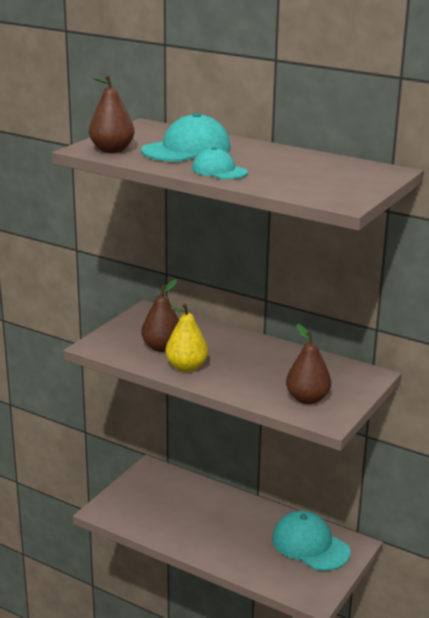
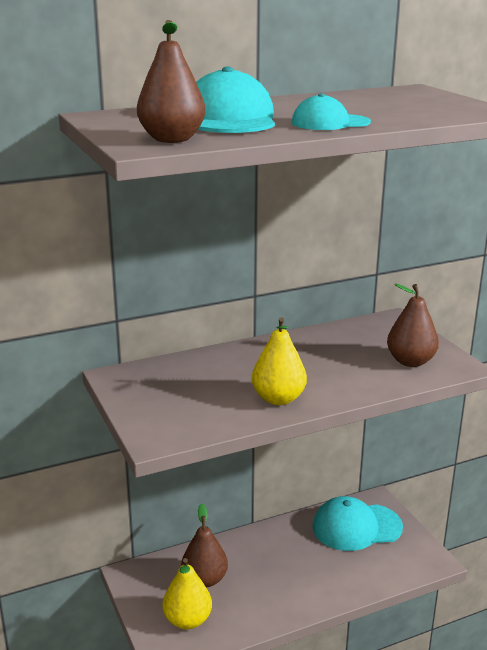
camera: 55 degrees left, 0 degrees up
(134, 507) = (187, 620): none -> yellow pear
(162, 347) = (216, 397): brown pear -> brown pear (205, 579)

